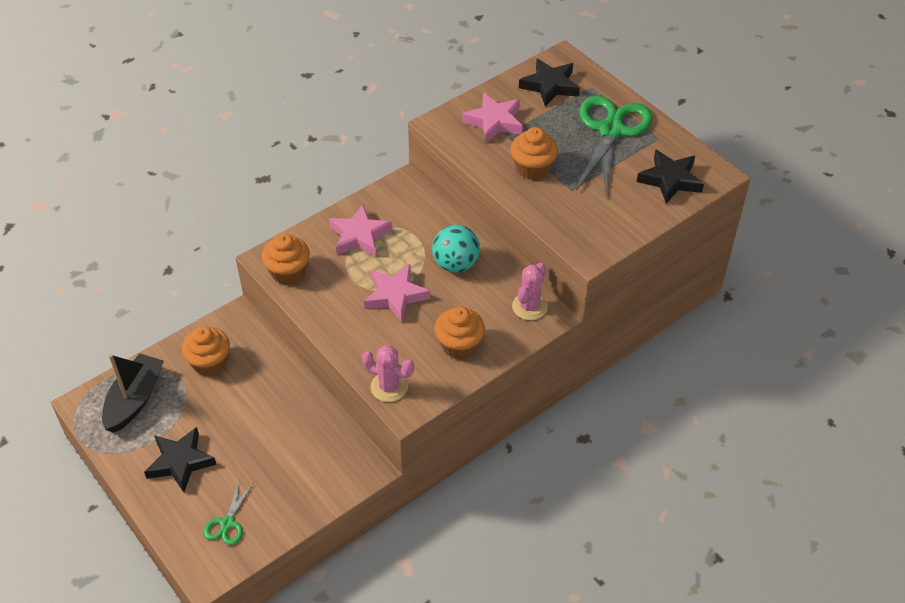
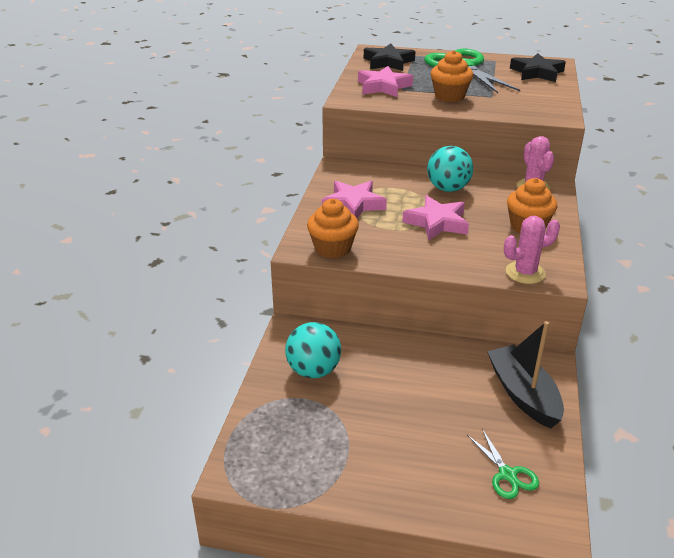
camera: 40 degrees left, 15 degrees down
(135, 399) = (282, 438): black boat -> black boat (523, 394)
(180, 462) = (396, 457): black star -> none
(209, 362) = (313, 370): orange cupcake -> turquoise ball

